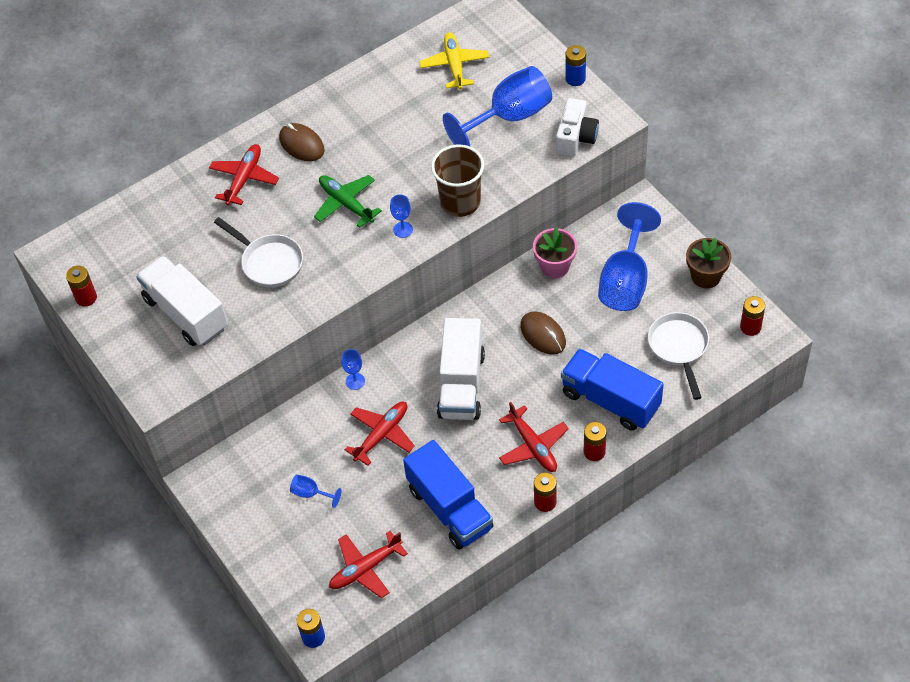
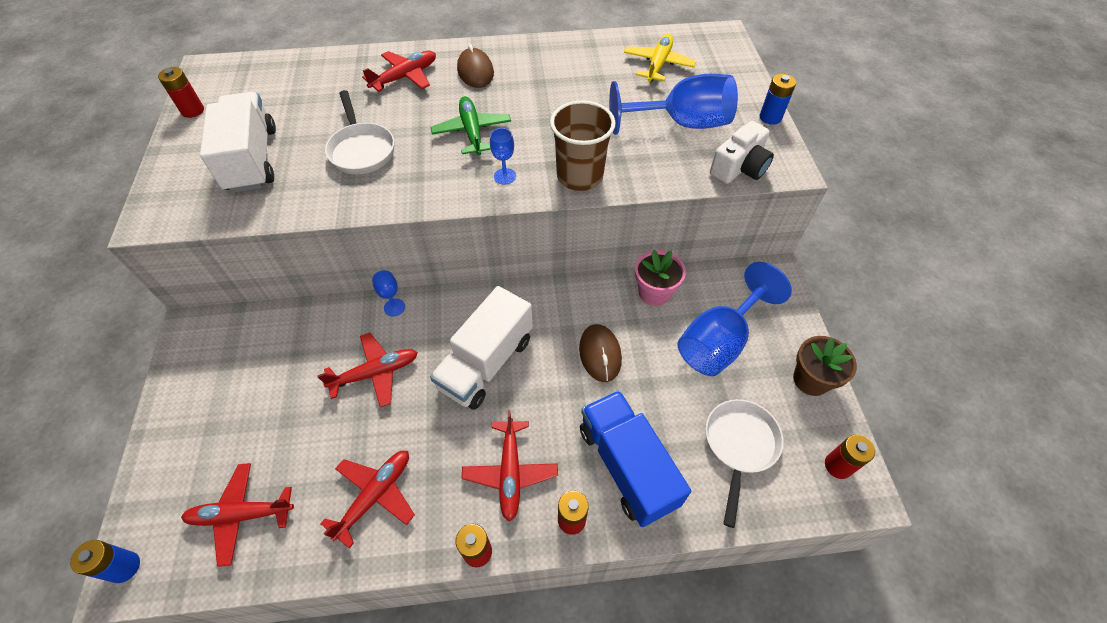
camera: 25 degrees right, 0 degrees up
(311, 493) = (265, 396): blue goblet -> none
(450, 508) = (375, 495): blue truck -> red plane

